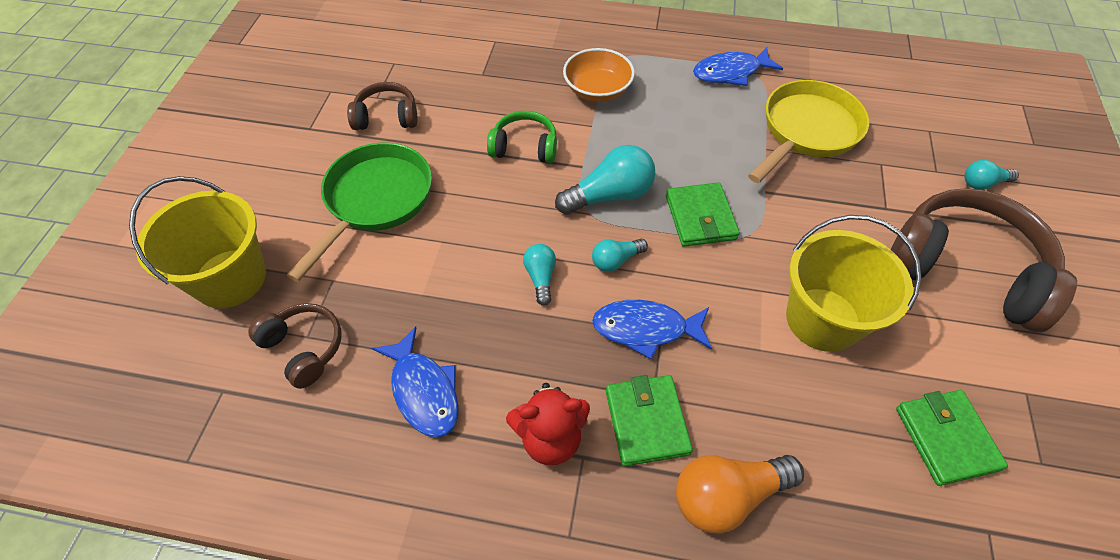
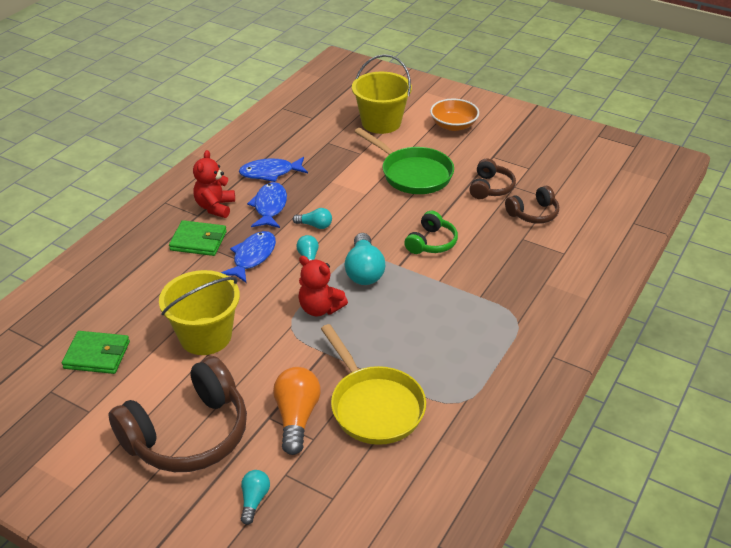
camera: 110 degrees right, 15 degrees down
(304, 348) = (321, 141): brown headphones -> brown headphones (533, 213)
(597, 90) = (479, 294): orange bowl -> orange bowl (453, 125)
(700, 217) = (320, 308): green wallet -> red teddy bear
(727, 496) = (140, 256): orange light bulb -> orange light bulb (296, 417)
(730, 73) = (470, 385): blue fish -> blue fish (269, 207)

